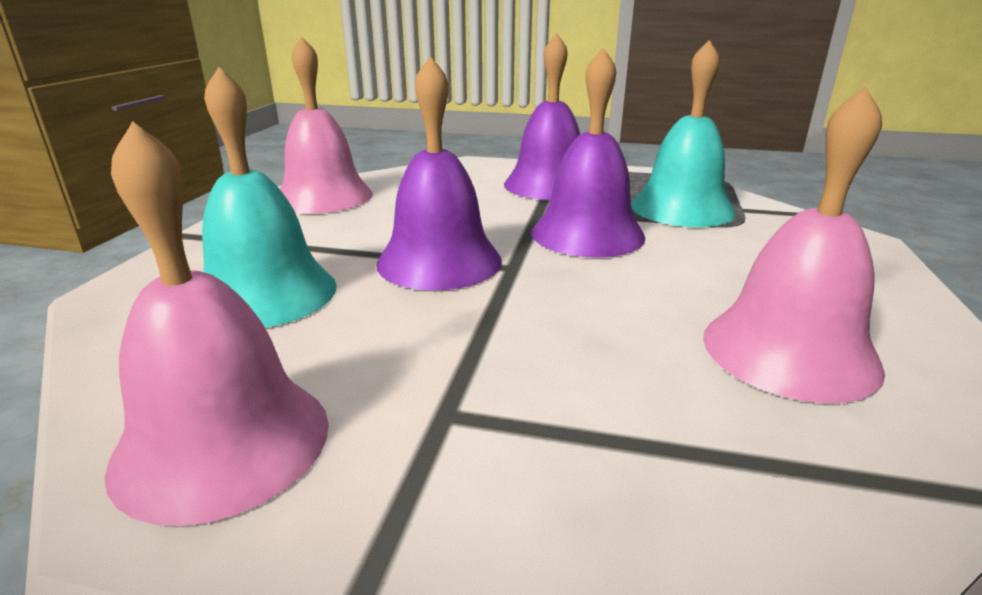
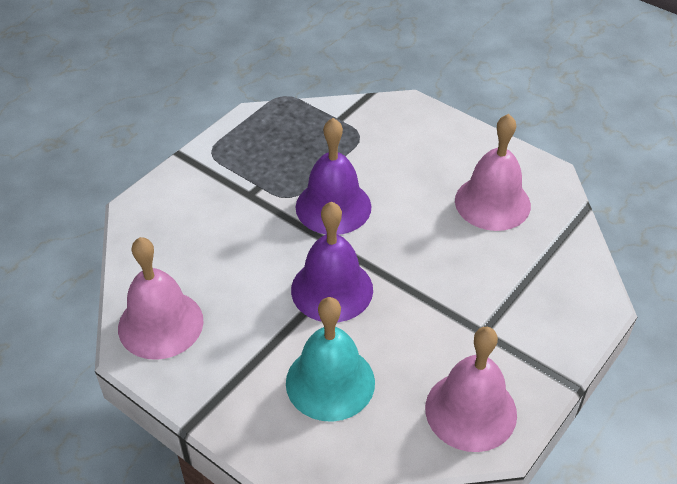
camera: 65 degrees left, 20 degrees up
(549, 185) = (230, 185): purple bell -> none
(682, 208) = (321, 144): turquoise bell -> none

